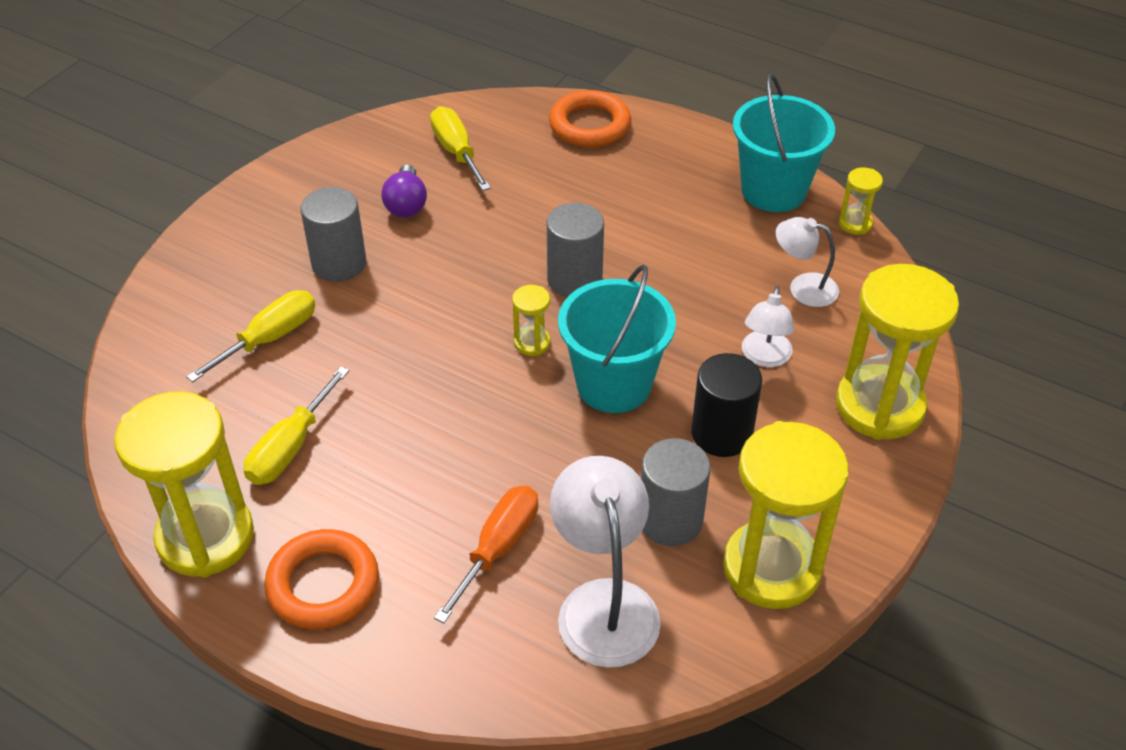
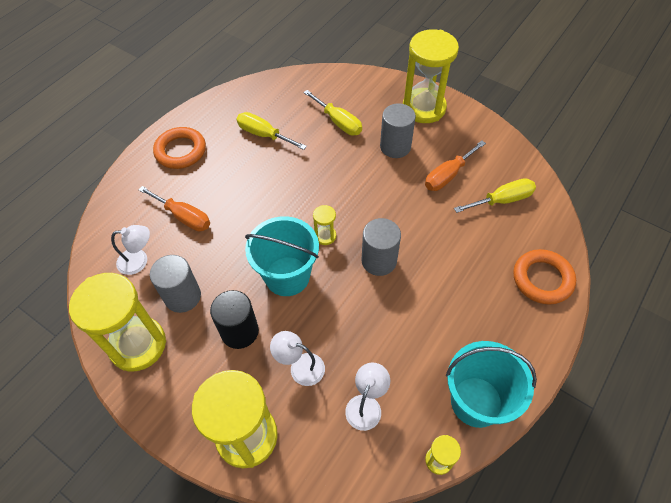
camera: 95 degrees right, 10 degrees up
(205, 537) = (217, 110): yellow hourglass -> yellow hourglass (424, 108)
(406, 204) = (448, 175): purple light bulb -> orange screwdriver
(604, 603) = (139, 261): white lamp -> white lamp, size x0.59

